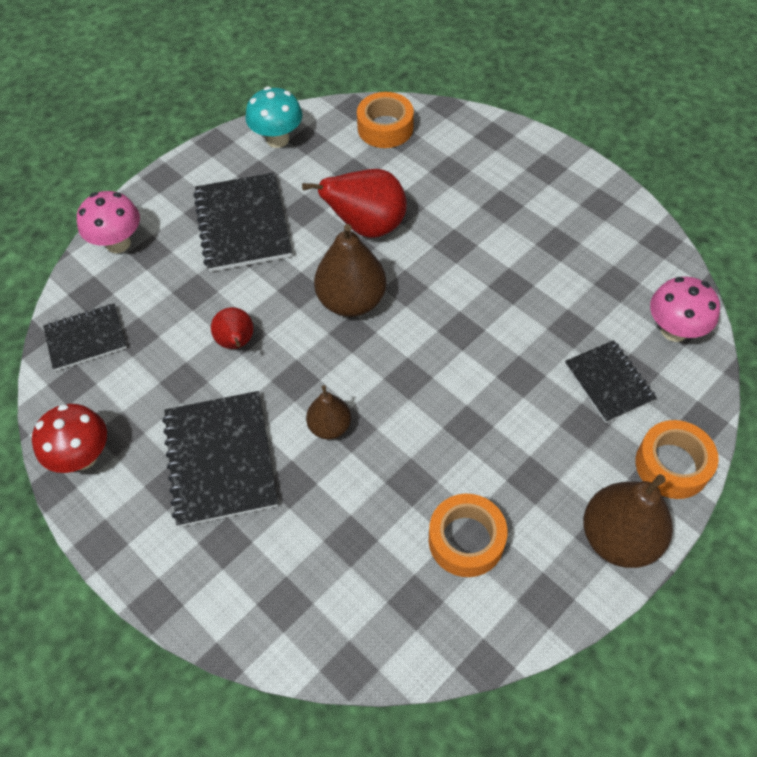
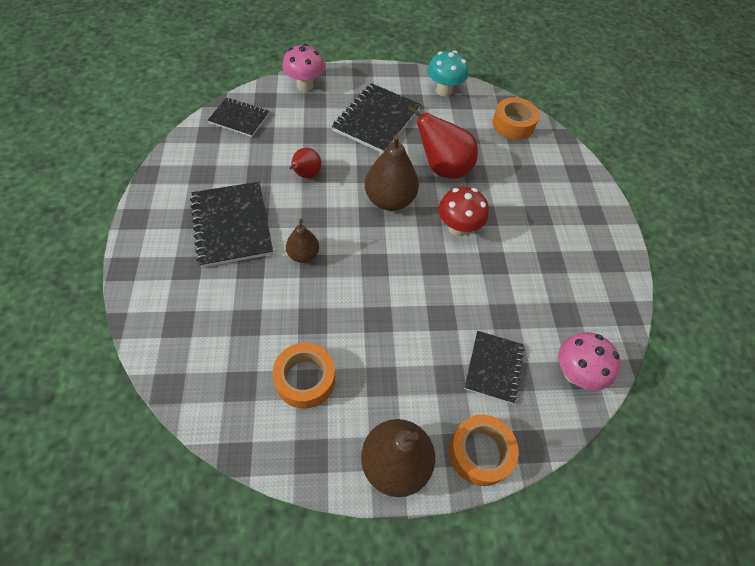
camera: 35 degrees right, 0 degrees up
(83, 456) = (174, 171): red mushroom -> red mushroom (458, 228)
(220, 459) = (232, 225): black notebook -> black notebook turned 45 degrees counterclockwise

